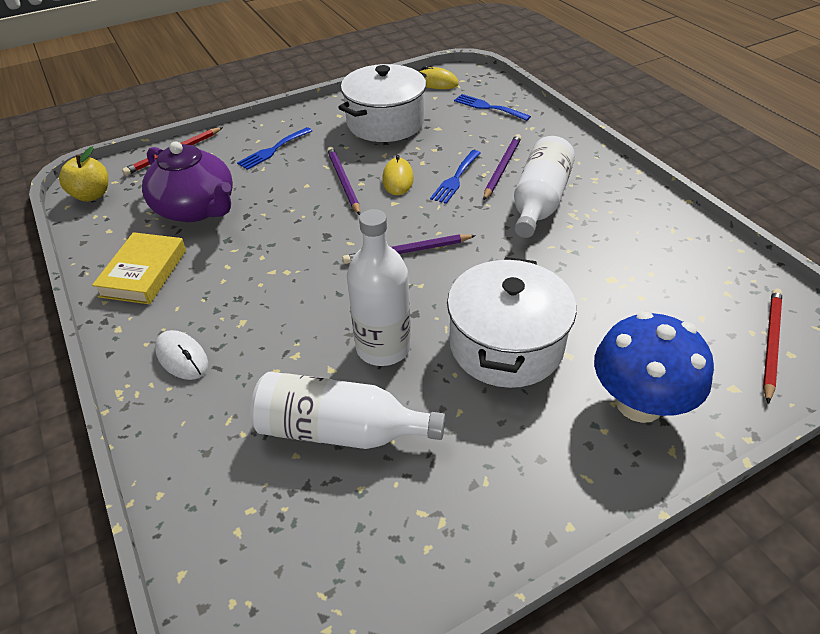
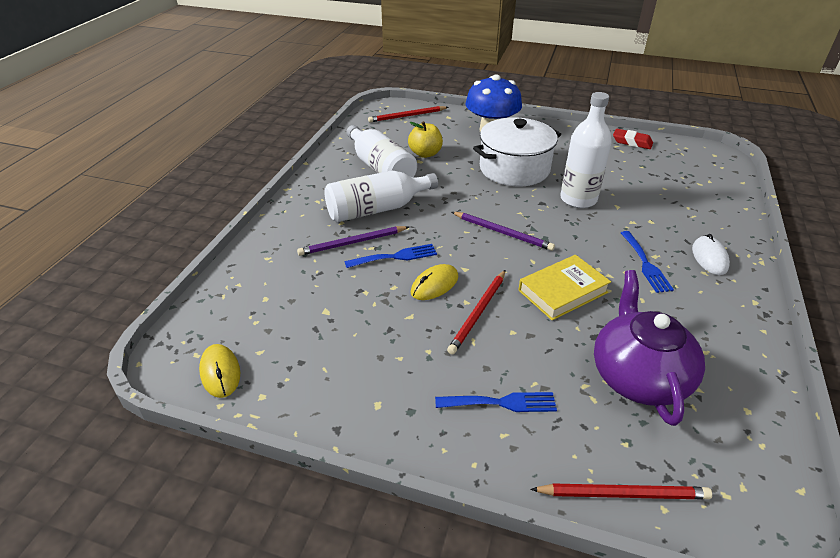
camera: 135 degrees left, 5 degrees down
(92, 195) = (762, 487): yellow apple -> yellow apple (425, 154)
(144, 273) = (720, 336): yellow book -> yellow book (562, 291)
(340, 430) = (634, 184): white bottle -> white bottle (381, 168)
(343, 181) = (478, 313): purple pencil -> red pencil
(385, 123) = (354, 353): white pot -> none
(427, 559) = (632, 142): none -> red eraser
(488, 107) = (250, 301): blue fork -> blue fork (645, 264)

